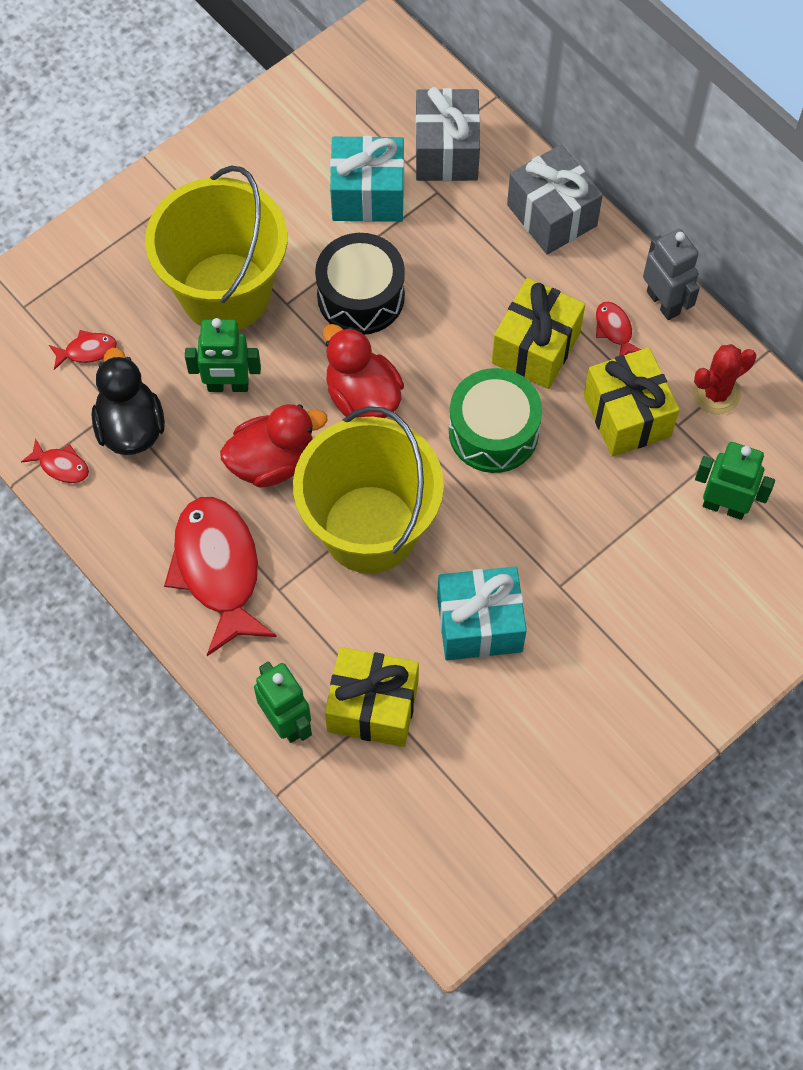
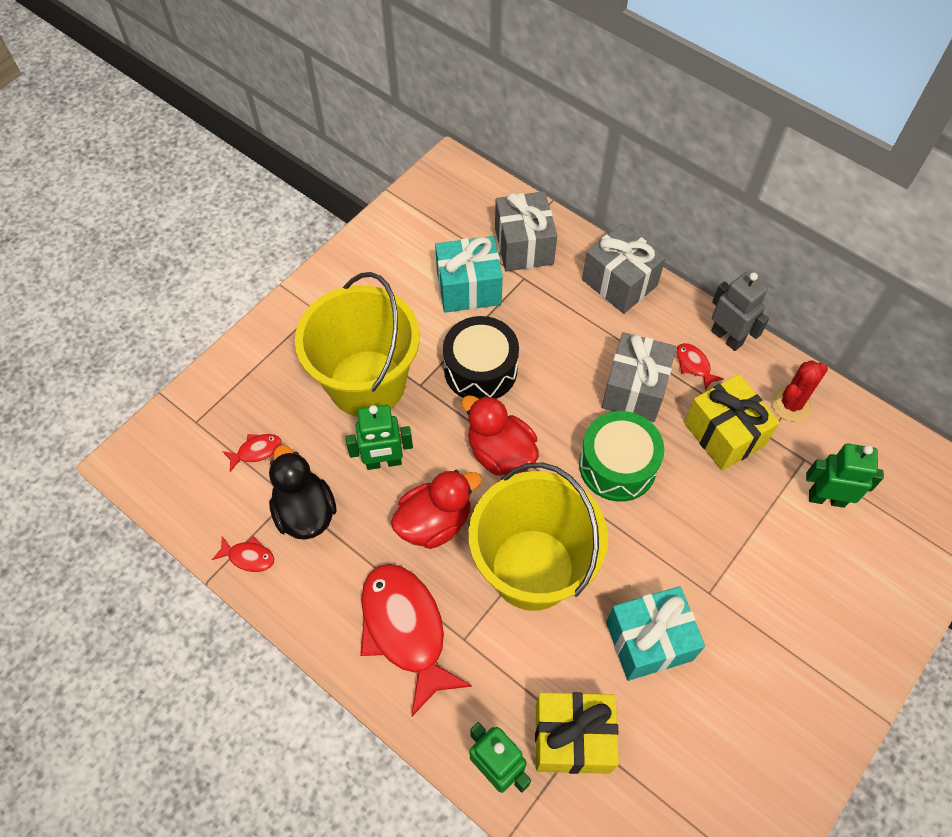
camera: 10 degrees left, 5 degrees down
(536, 348) = (634, 390): yellow gift -> grey gift

